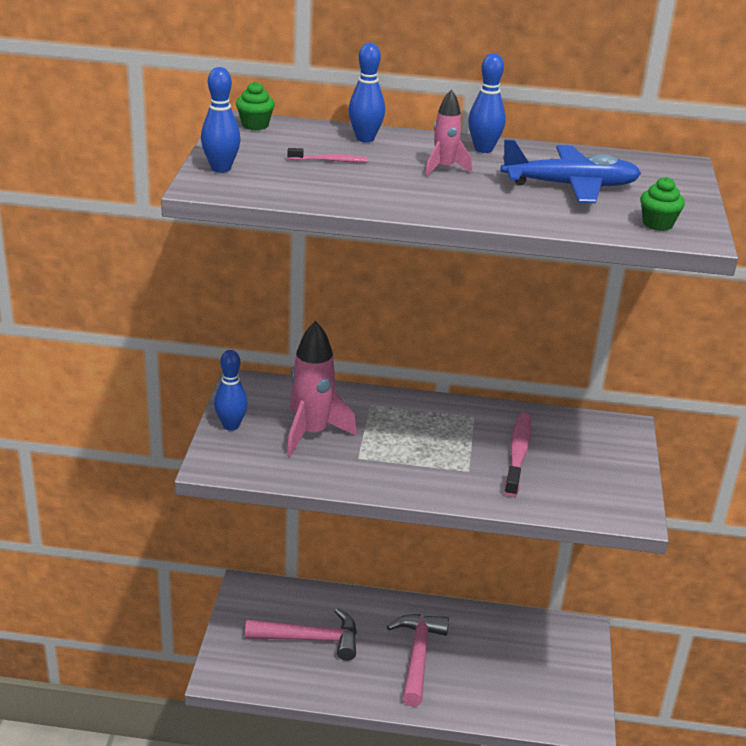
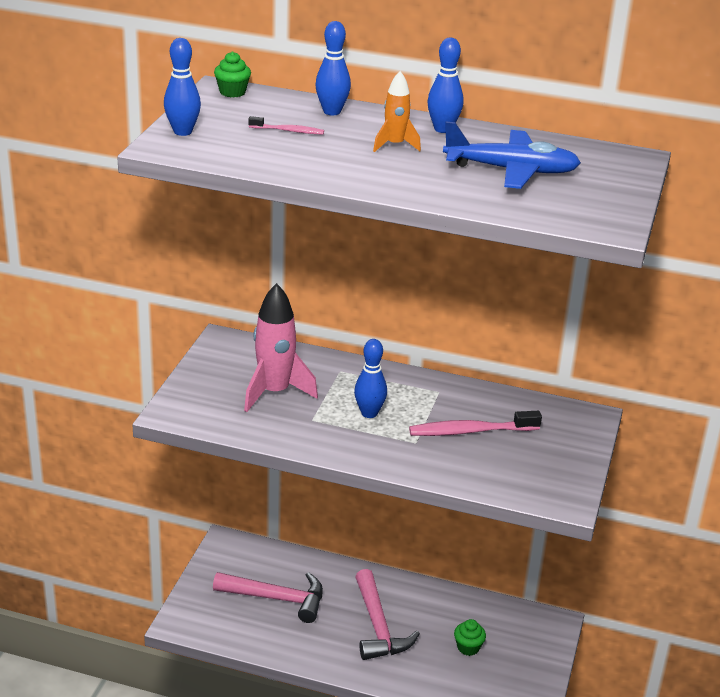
camera: 10 degrees right, 0 degrees up
(231, 425) = (200, 378): blue bowling pin -> blue bowling pin (369, 413)
(417, 656) = (378, 627): pink hammer -> pink hammer turned 150 degrees clockwise
(444, 168) = (395, 145): pink rocket -> orange rocket
(518, 454) = (470, 431): pink toothbrush -> pink toothbrush turned 120 degrees counterclockwise
(657, 224) = (579, 213): green cupcake -> green cupcake (468, 647)

